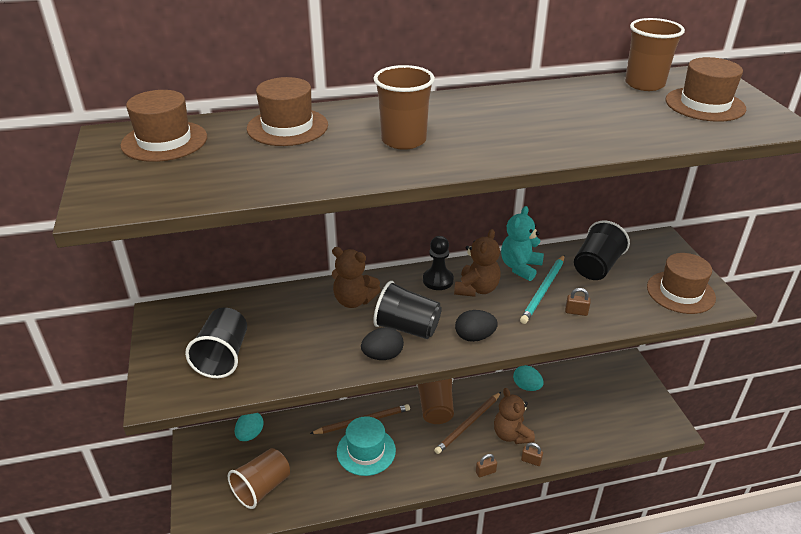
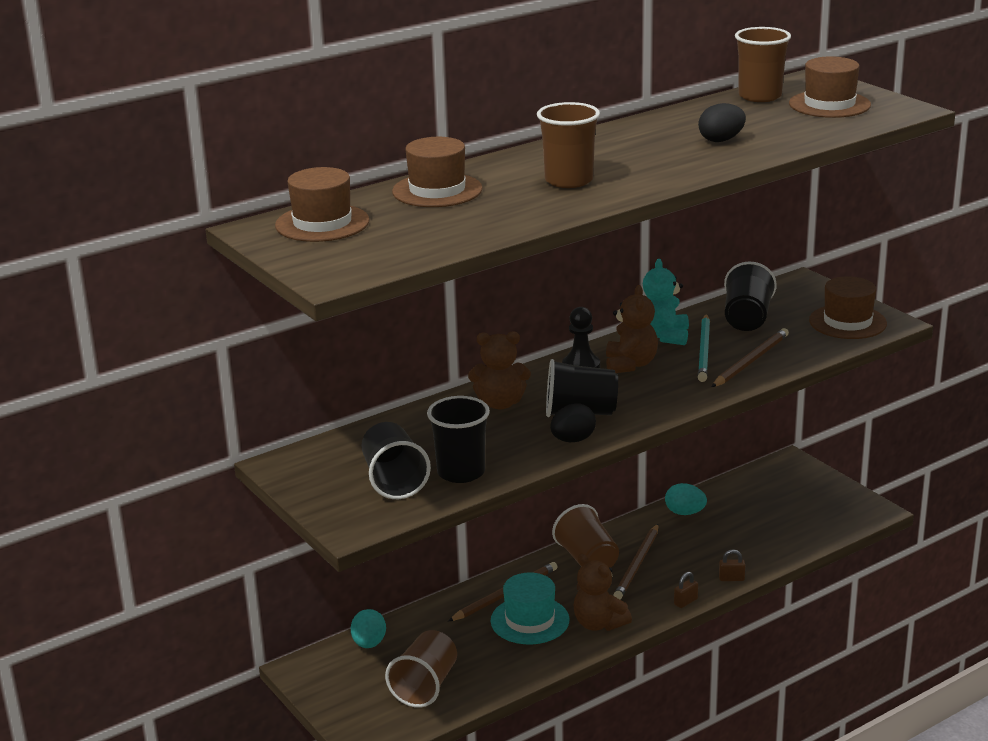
camera: 20 degrees left, 10 degrees down
(276, 364) = (461, 472): none -> black cup
(474, 337) = (659, 404): black egg -> black egg (721, 140)
(511, 435) = (694, 561): brown teddy bear -> brown teddy bear (599, 623)
(576, 312) = (751, 361): brown padlock -> brown pencil

